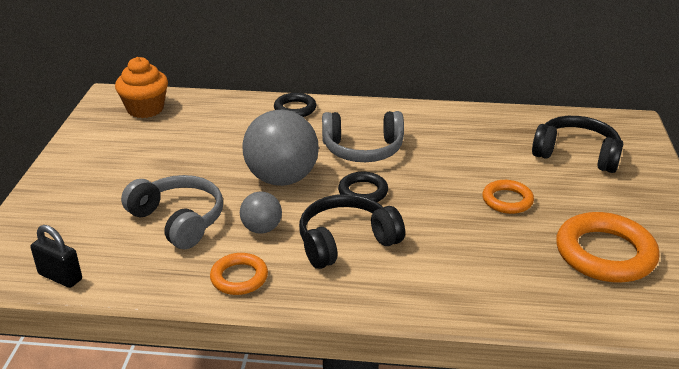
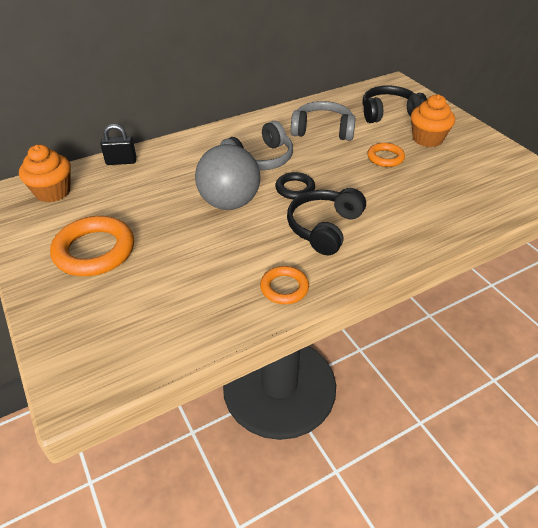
camera: 35 degrees left, 10 degrees up
(60, 277) = (145, 359): black padlock -> black padlock (121, 161)
(178, 220) = (189, 268): grey headphones -> grey headphones (322, 130)
(261, 229) = (258, 245): grey ball -> none
(295, 109) = (178, 147): black ring -> none
(590, 200) = (427, 139): none -> orange cupcake
(605, 253) = (469, 168): orange ring -> orange ring (94, 251)

